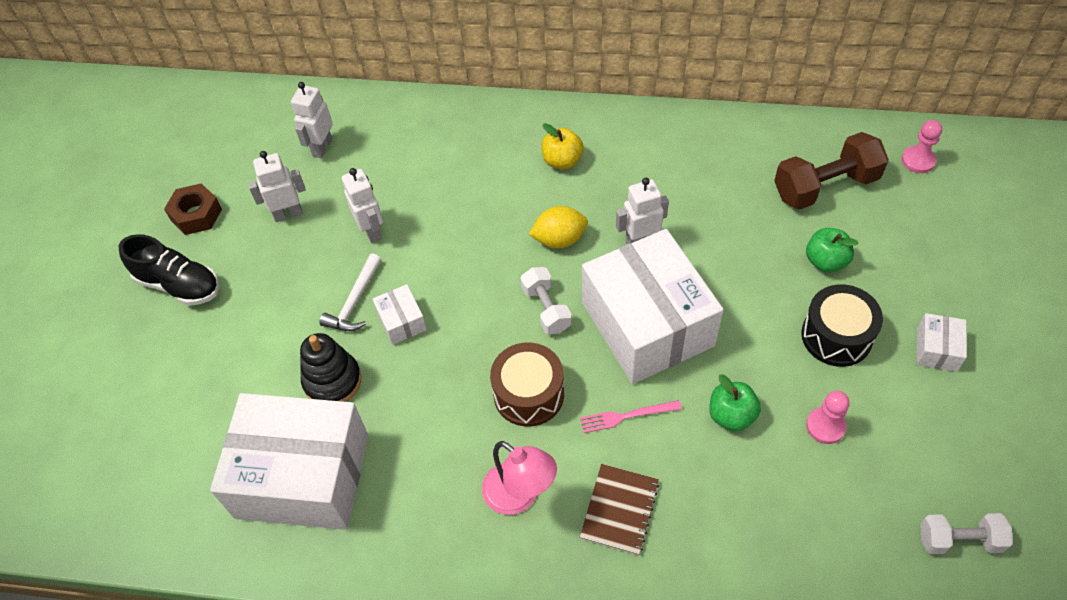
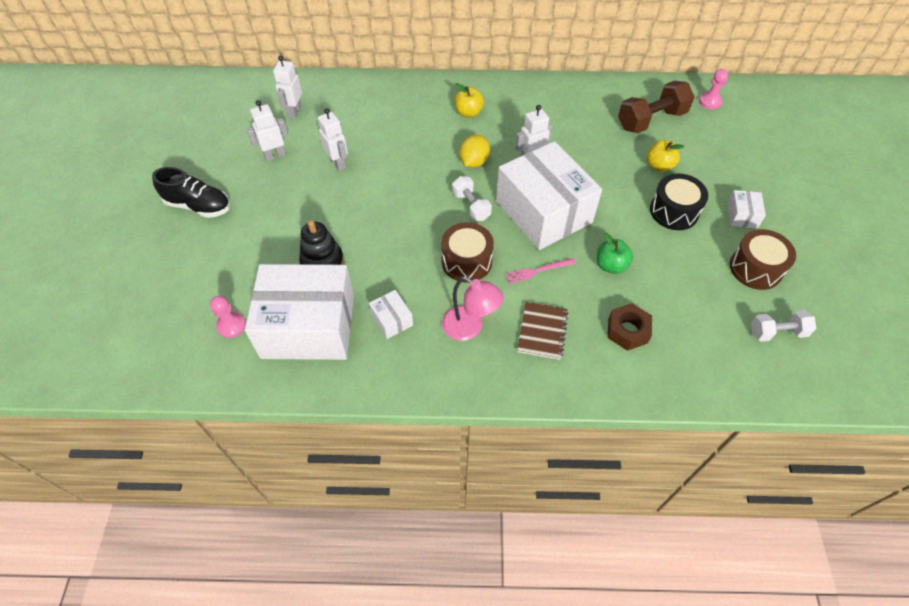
camera: 10 degrees left, 0 degrees up
(196, 214) = (206, 159): brown nut -> brown nut (627, 331)
(355, 302) = (332, 209): white hammer -> none
(401, 321) = (368, 220): white box -> white box (392, 320)
(559, 239) = (474, 162): yellow lemon -> yellow lemon turned 45 degrees counterclockwise
(825, 261) = (659, 166): green apple -> yellow apple
(825, 426) = (676, 268): pink pawn -> pink pawn (231, 325)
(943, 436) = (755, 268): none -> brown drum

